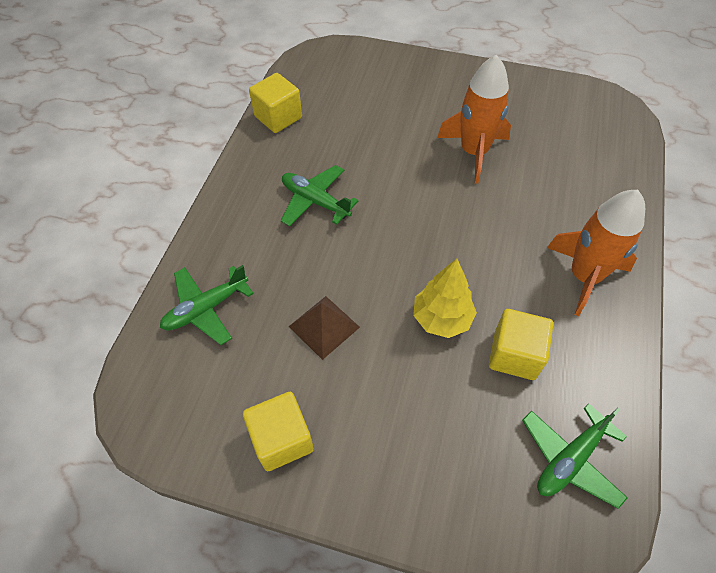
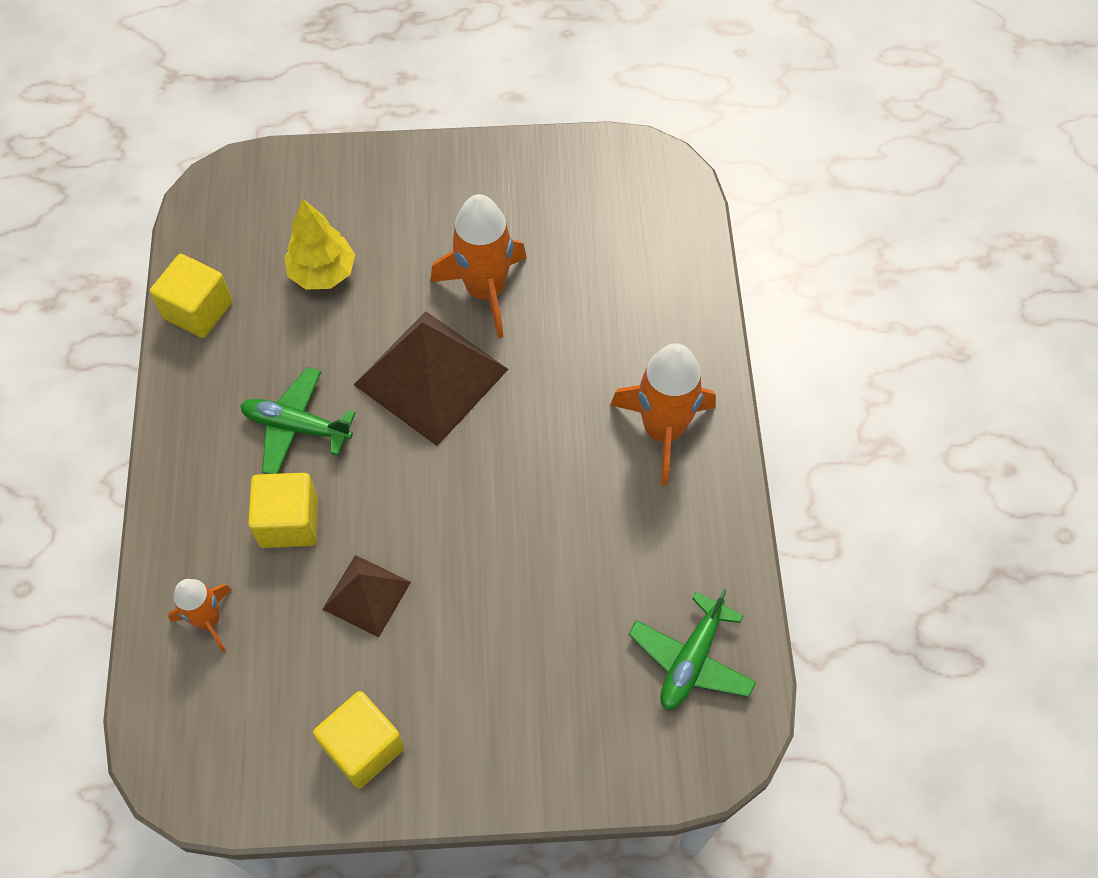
camera: 20 degrees left, 5 degrees up
(206, 308) = (208, 620): green plane -> orange rocket
(419, 194) = (431, 376): none -> brown pyramid
(442, 318) = (507, 539): yellow tree -> yellow tree (323, 273)
(514, 355) = (603, 557): yellow cube -> yellow cube (289, 522)

